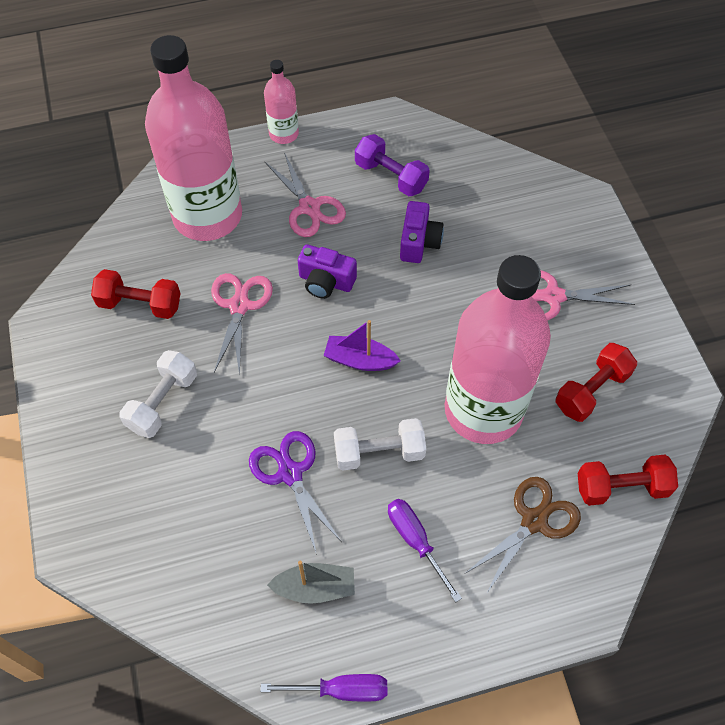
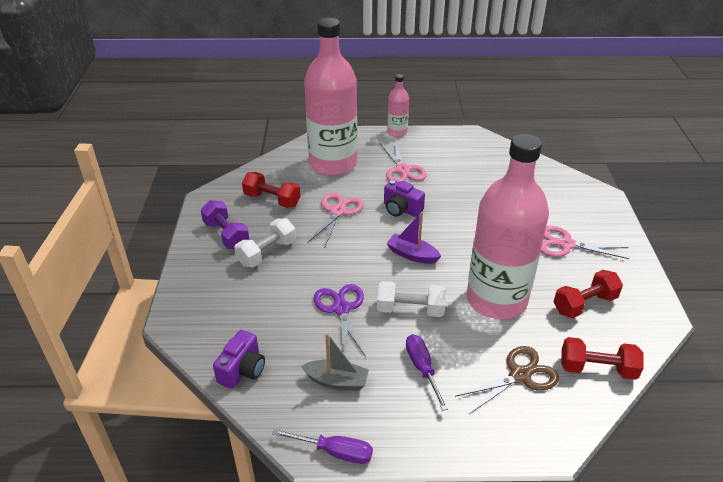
camera: 15 degrees right, 20 degrees down
(391, 176) = (463, 163): purple dumbbell -> purple dumbbell (226, 235)
(419, 242) = (473, 199): purple camera -> purple camera (242, 370)

